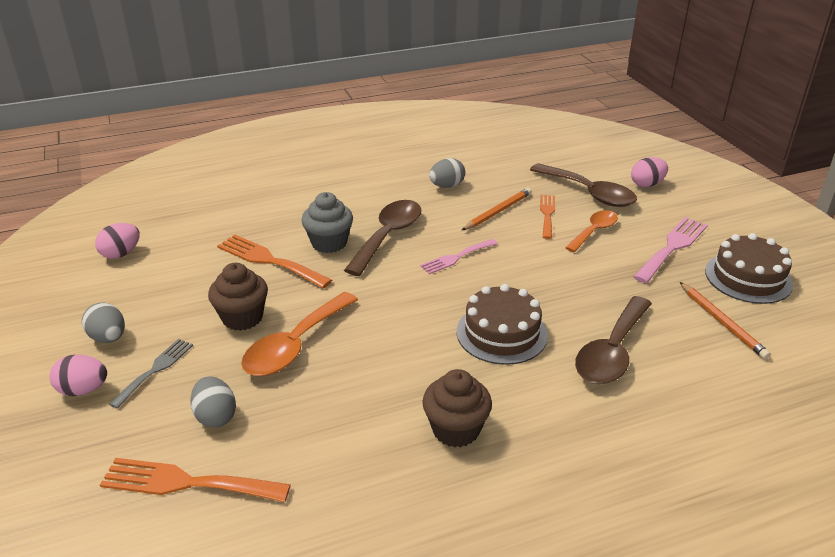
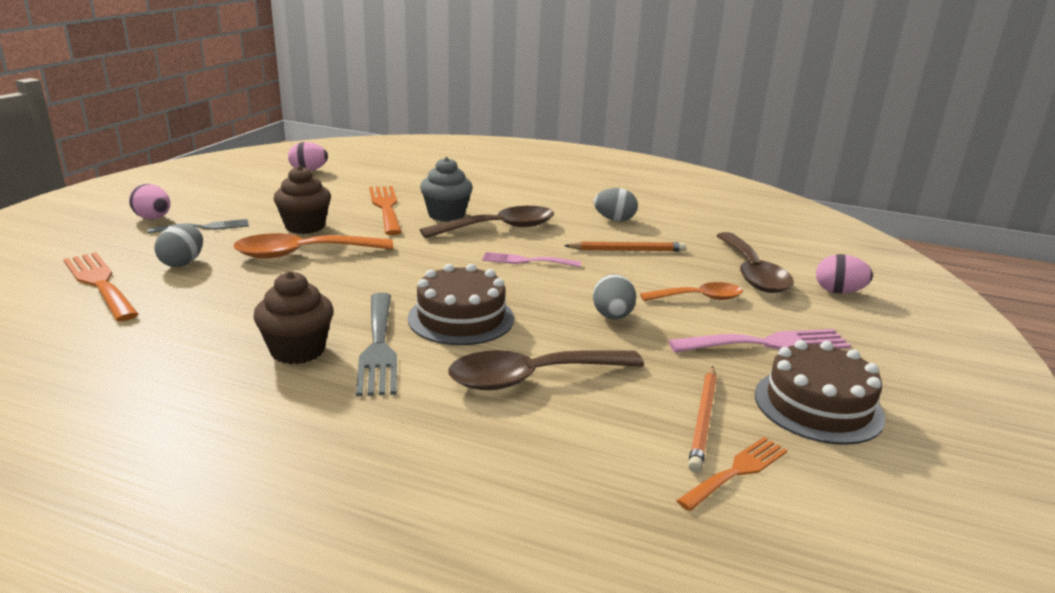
camera: 40 degrees right, 10 degrees down
(108, 338) = (216, 203): grey egg -> grey egg (612, 316)
(497, 390) = (378, 347): none -> grey fork
(547, 214) = (673, 269): orange fork -> orange fork (737, 471)

